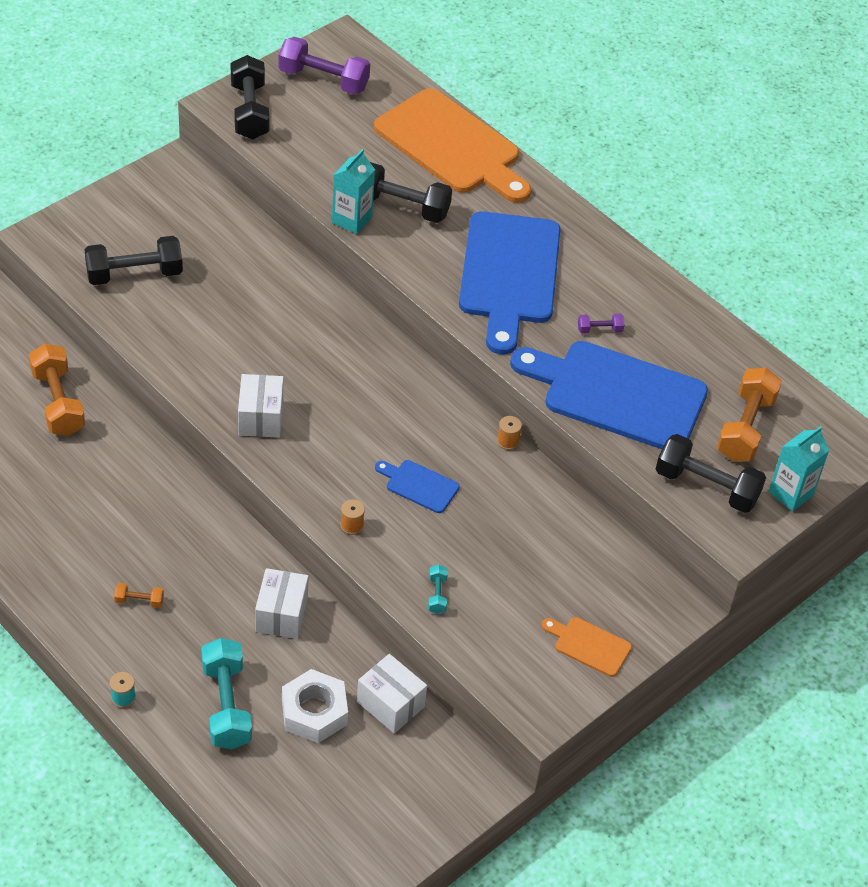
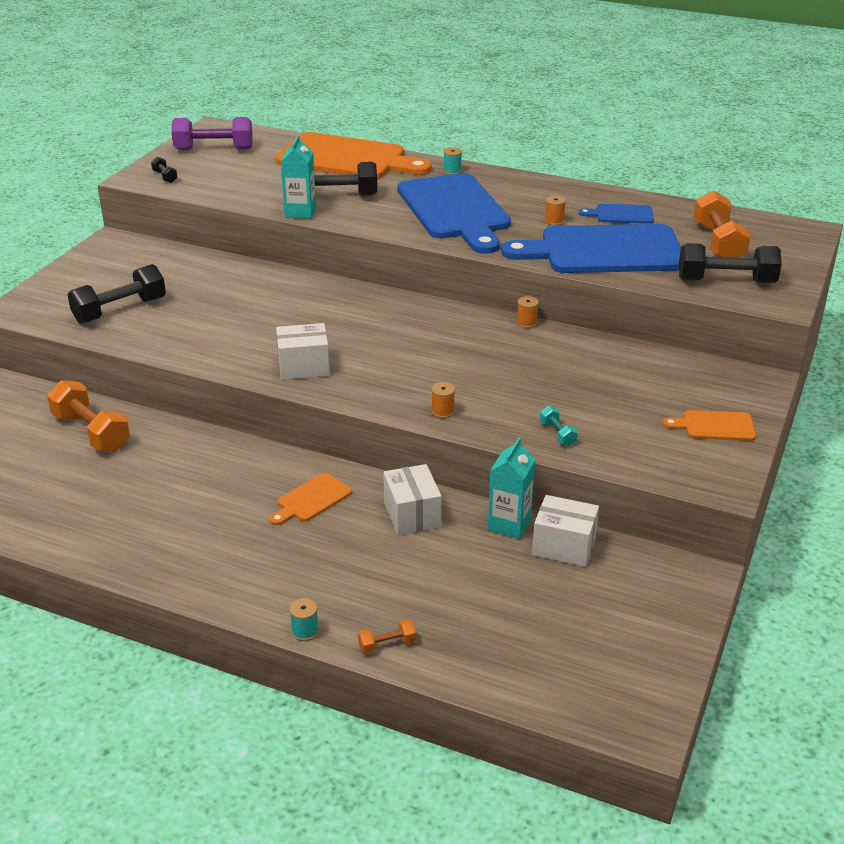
camera: 20 degrees left, 15 degrees down
(139, 601) = (268, 550): orange dumbbell -> orange dumbbell (387, 644)
(206, 561) = (311, 499): none -> orange cutting board
(226, 705) = (413, 601): turquoise dumbbell -> none
(249, 111) = (165, 177): black dumbbell -> black dumbbell, size x0.46
(260, 418) = (303, 367): white box -> white box turned 75 degrees counterclockwise
(314, 712) = (500, 577): white nut -> none
(419, 485) = (478, 369): blue cutting board -> blue cutting board (621, 214)
(549, 208) = (452, 171): none -> turquoise spool
(599, 330) = (554, 221): purple dumbbell -> orange spool
(790, 493) = (791, 268): turquoise carton -> turquoise carton (509, 524)

